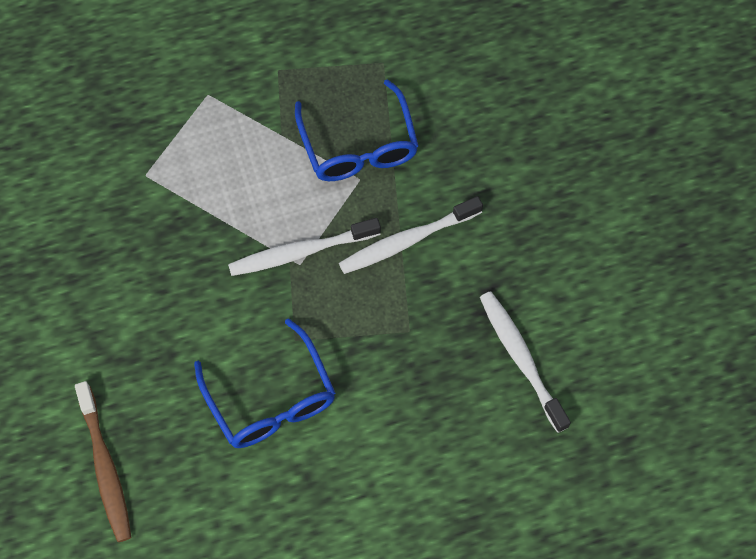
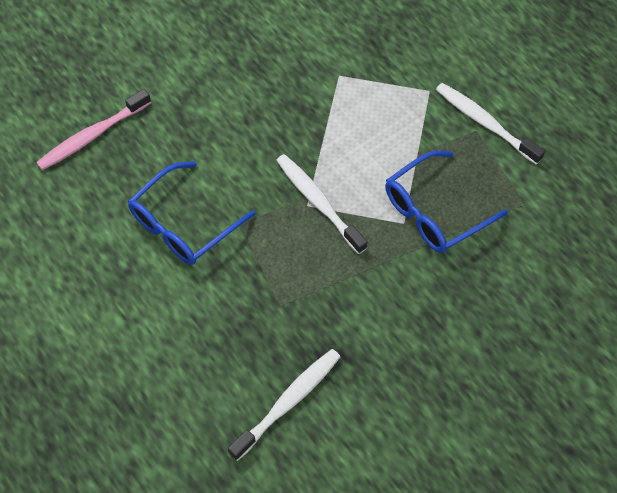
camera: 70 degrees right, 5 degrees down
(105, 467) = (92, 136): brown toothbrush -> pink toothbrush
(407, 241) = (362, 277): white toothbrush -> white toothbrush (485, 123)

